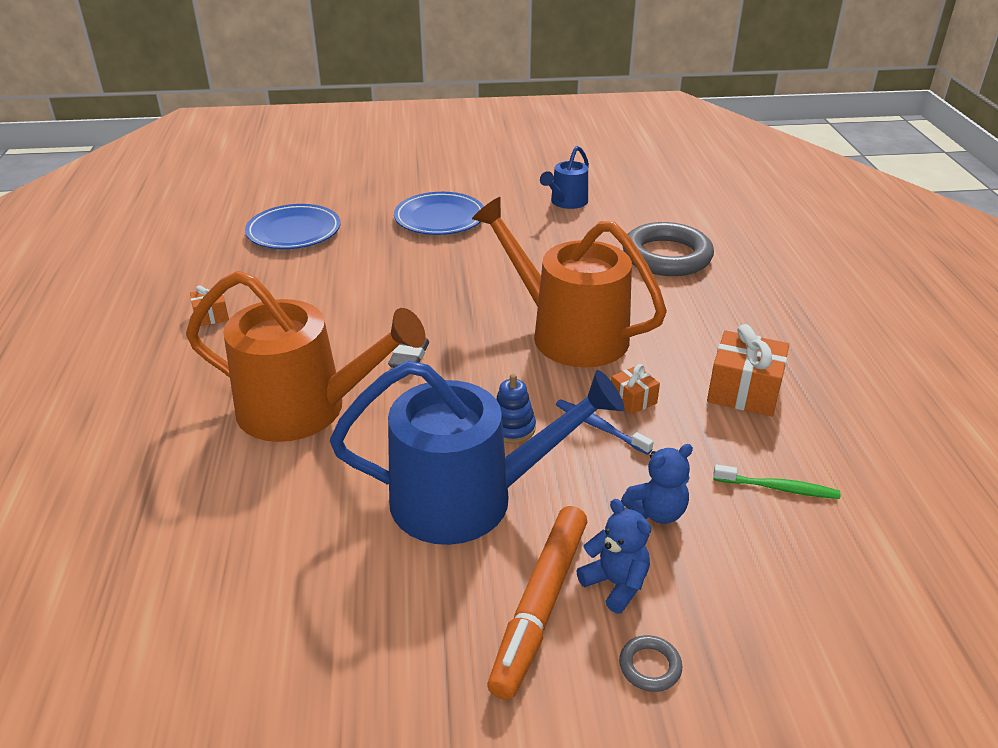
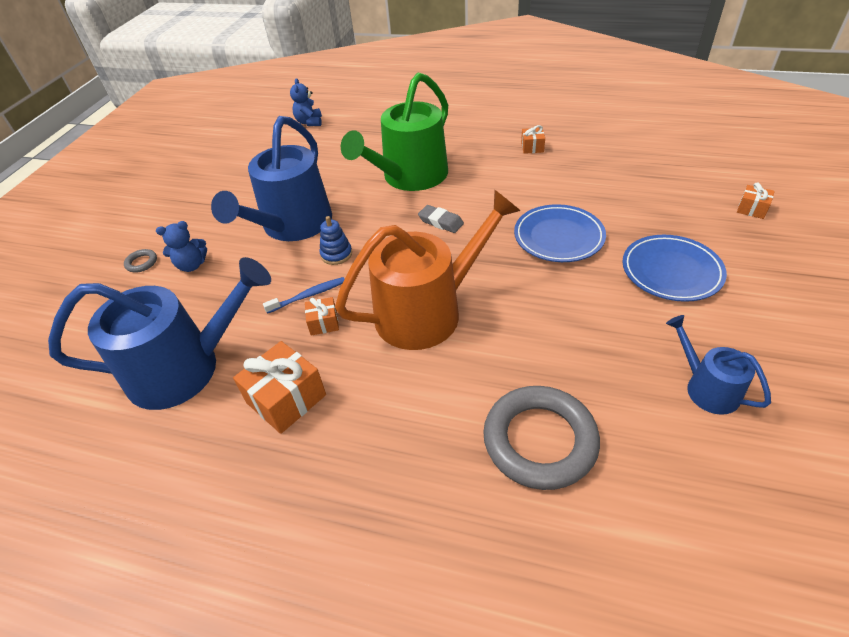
camera: 115 degrees right, 10 degrees up
(294, 232) = (655, 184): blue plate -> blue plate (558, 237)
(304, 409) = (410, 177): orange watering can -> green watering can
(330, 188) = (752, 209): none -> orange gift
(540, 606) = (205, 236): orange marker -> none
(657, 512) = (220, 298): blue teddy bear -> blue teddy bear (309, 122)
(778, 488) = (185, 368): green toothbrush -> blue watering can

